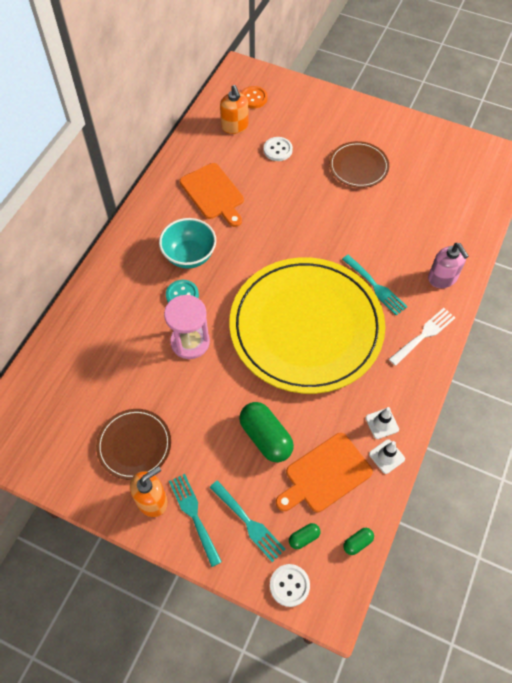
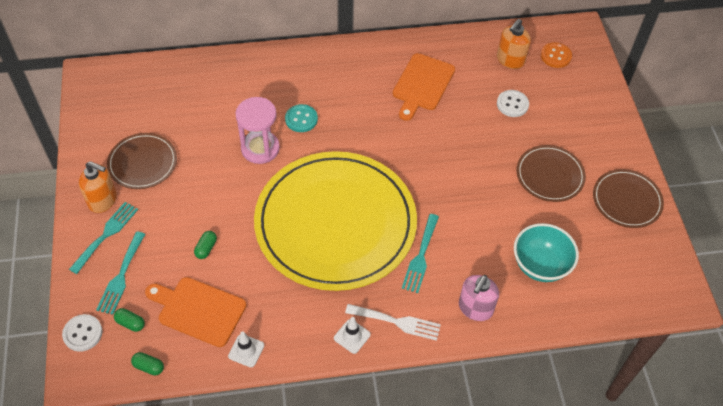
camera: 55 degrees right, 5 degrees down
(189, 256) = (344, 103): turquoise bowl -> turquoise bowl (540, 265)
(266, 437) = (206, 248): green capsule -> green capsule, size x0.47
(382, 423) = (277, 331): white traffic cone -> white traffic cone (352, 336)
(410, 137) = (626, 200): none -> brown plate

